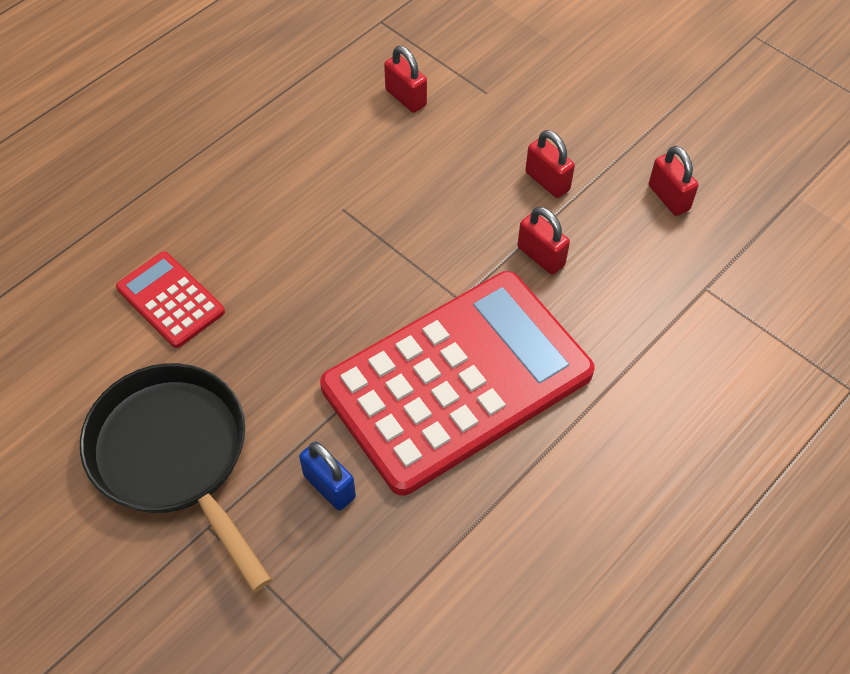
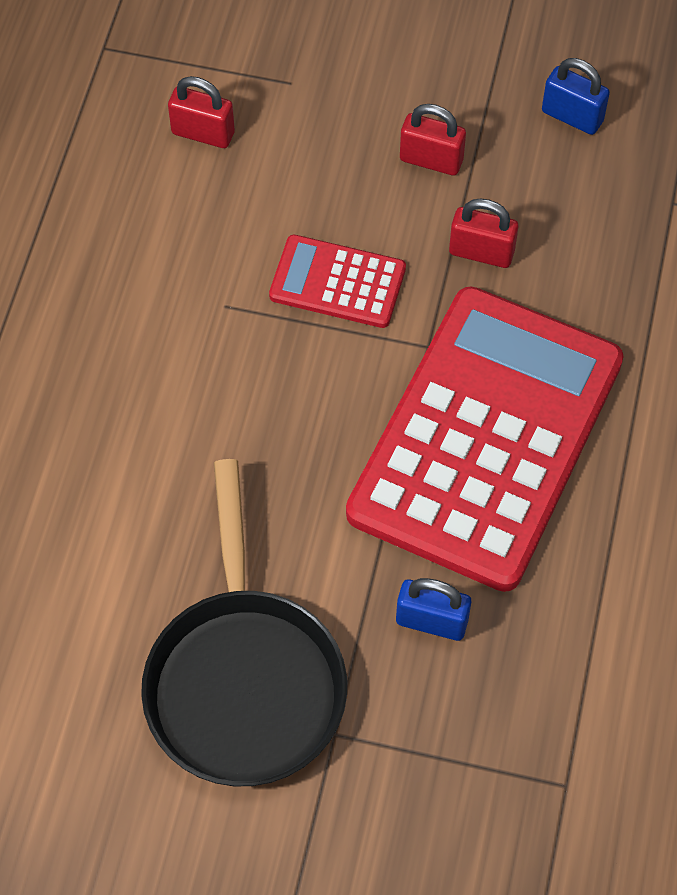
camera: 30 degrees left, 5 degrees up
(170, 300) = (107, 512): red calculator -> red calculator (337, 282)
(174, 456) = (244, 680): black pan -> black pan turned 120 degrees counterclockwise
(668, 197) = (572, 116): red padlock -> blue padlock

